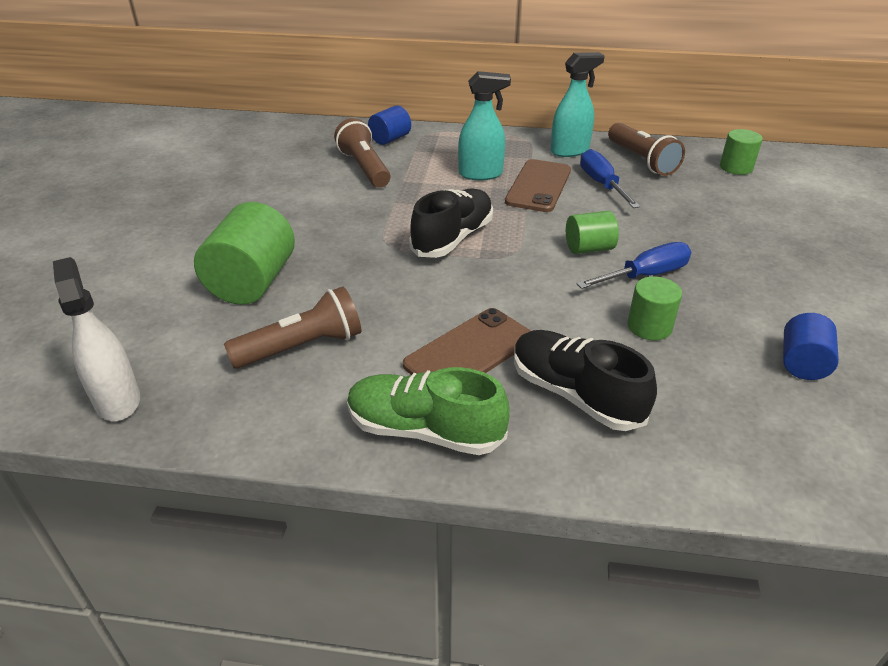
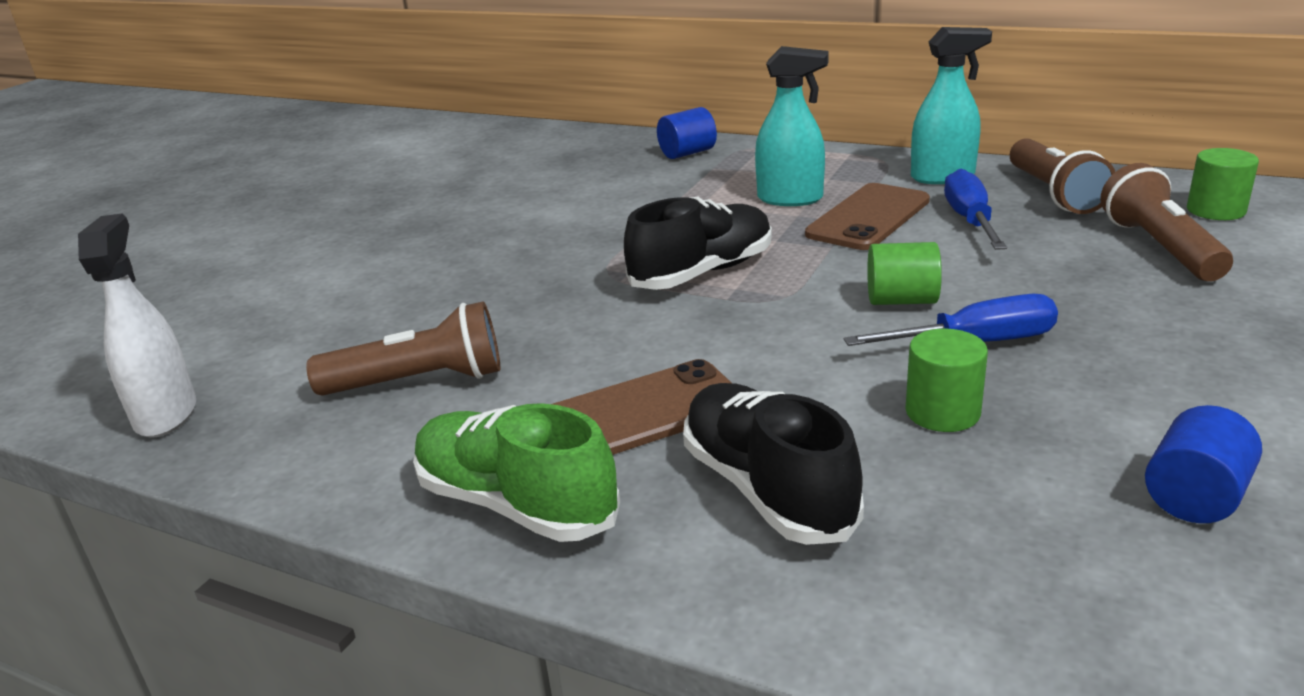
camera: 20 degrees right, 10 degrees down
(252, 282) = (407, 302): green cylinder -> none
(364, 168) = (632, 184): brown flashlight -> brown flashlight (1159, 248)

